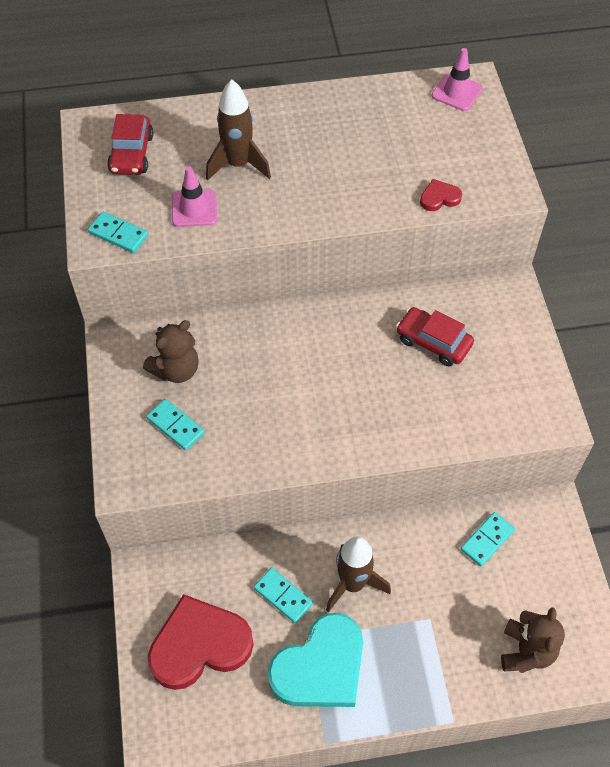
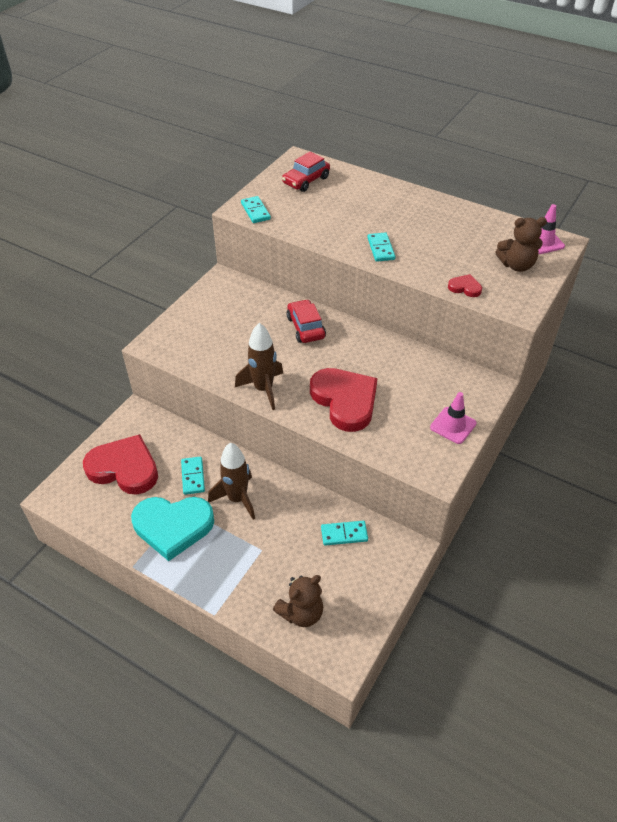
camera: 40 degrees right, 10 degrees down
(175, 426) = (206, 335): turquoise domino -> turquoise domino (380, 249)
(176, 370) = (237, 310): brown teddy bear -> brown teddy bear (516, 265)
(194, 208) = (309, 220): pink traffic cone -> pink traffic cone (453, 425)
(238, 165) = (359, 213): brown rocket -> brown rocket (263, 389)
(399, 402) = (345, 401): none -> red heart
(433, 342) = (402, 383): red car -> red car (306, 327)

